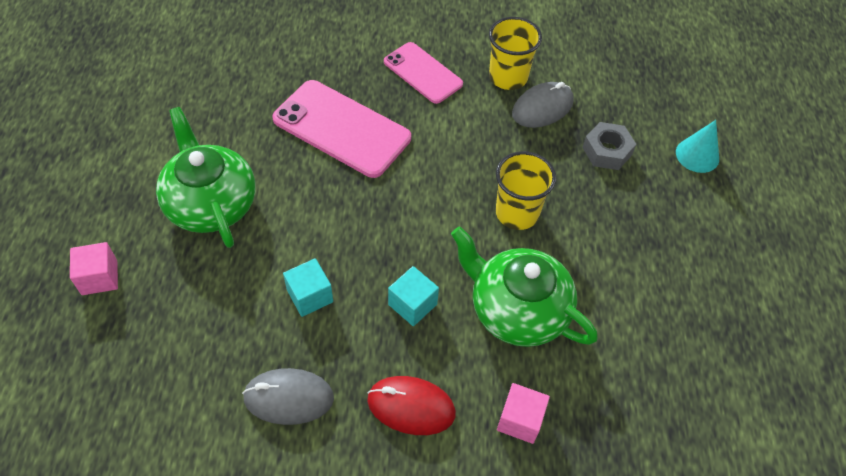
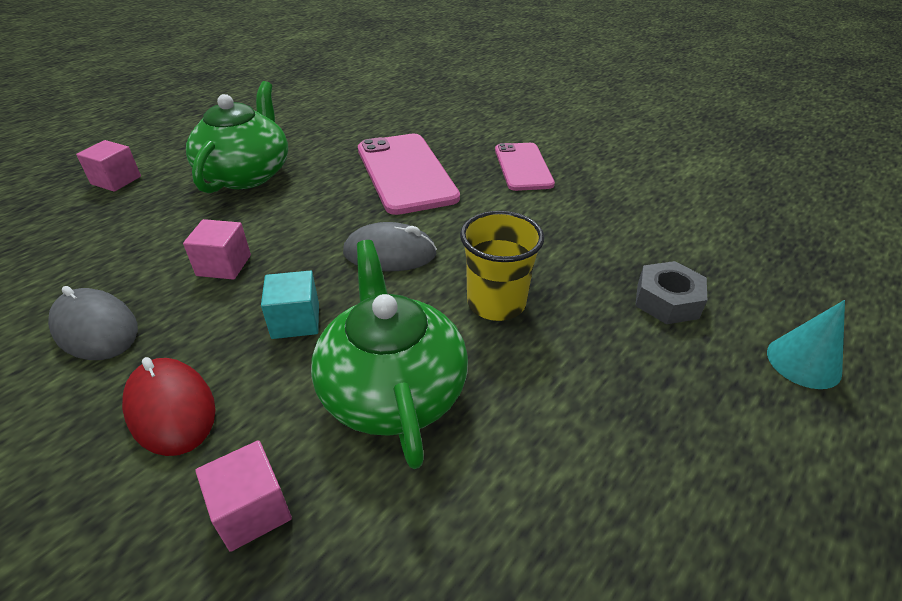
camera: 40 degrees right, 15 degrees down
(310, 296) = (224, 265): turquoise cube -> pink cube
(508, 77) = (607, 199): yellow cup -> none
(542, 108) = (622, 234): grey mouse -> grey mouse (390, 253)

